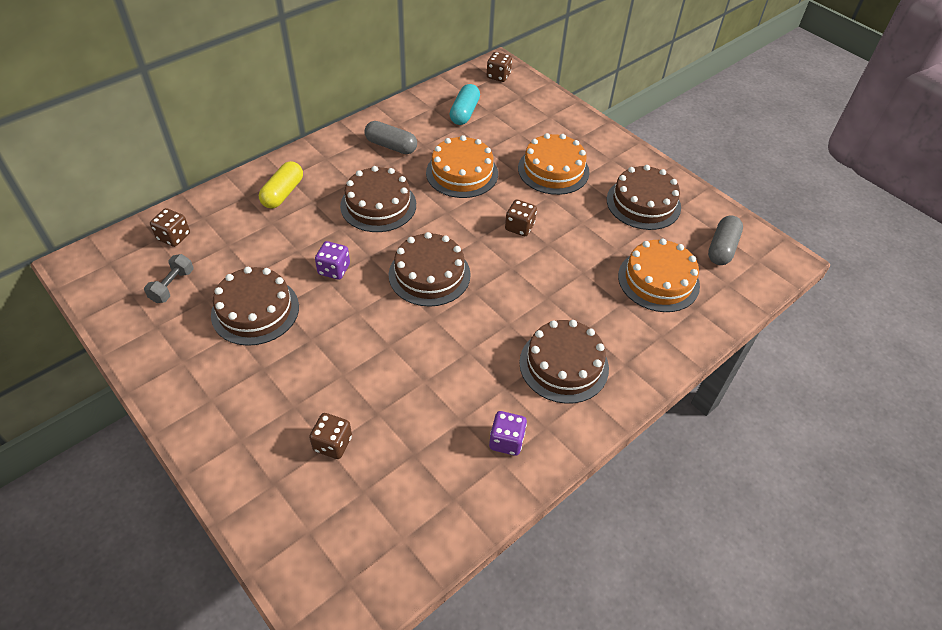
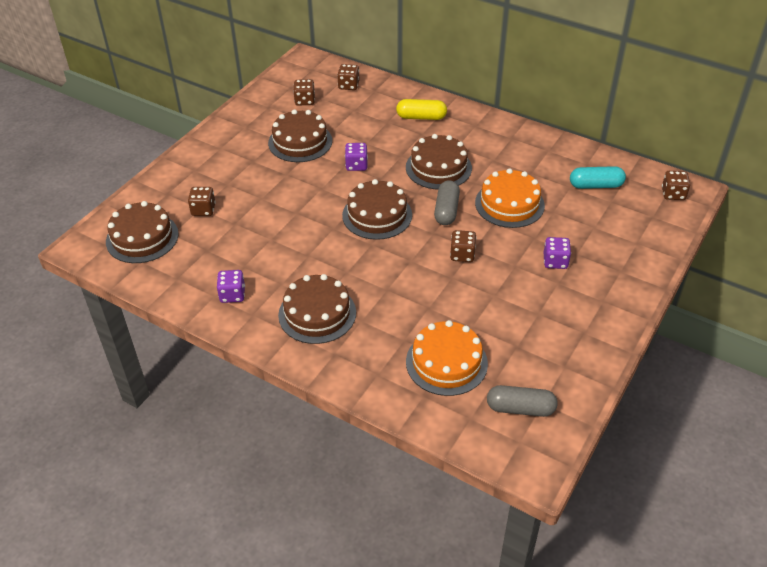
camera: 75 degrees right, 5 degrees down
(172, 286) = (305, 101): grey dumbbell -> brown dice
(391, 146) = (515, 155): grey capsule -> grey capsule (446, 210)
(553, 170) = (555, 261): orange cake -> purple dice
(643, 203) = (550, 336): brown cake -> brown cake (142, 238)

